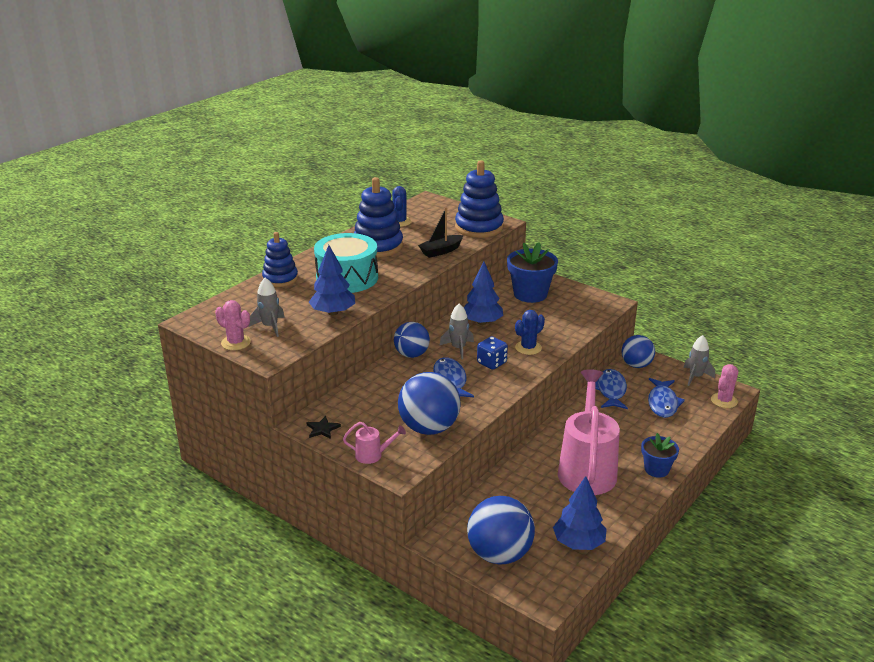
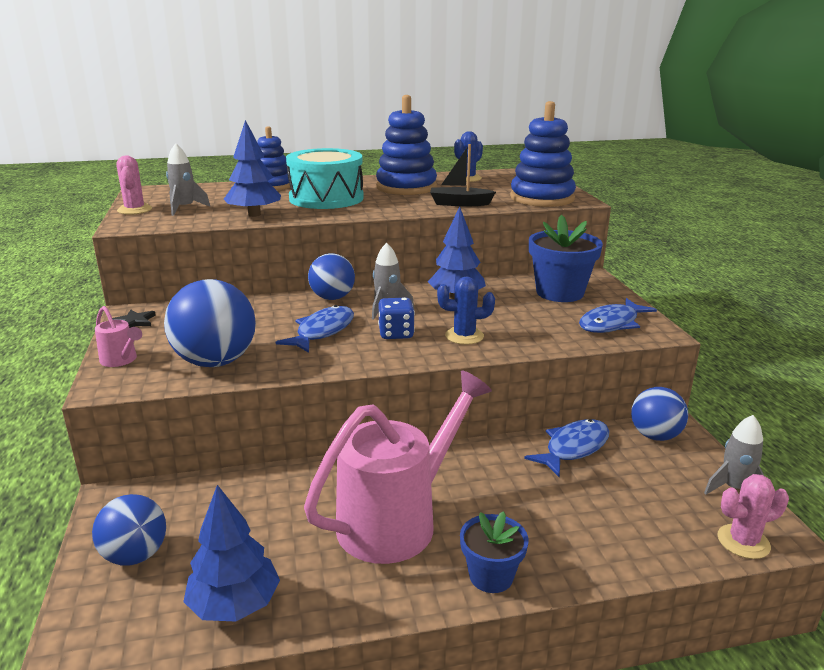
camera: 40 degrees right, 5 degrees down
(499, 554) = (135, 555): blue ball -> blue ball, size x0.65
(663, 403) = (630, 496): blue fish -> blue fish (611, 324)

